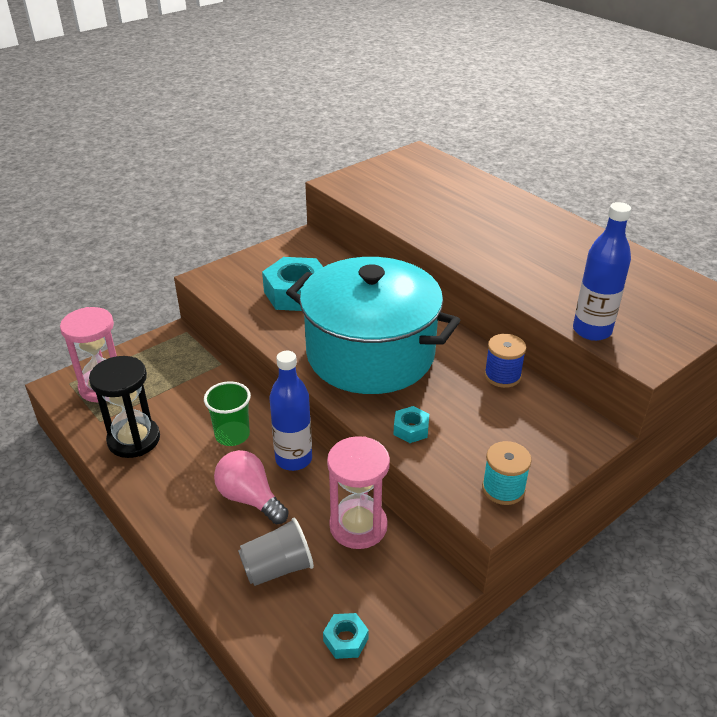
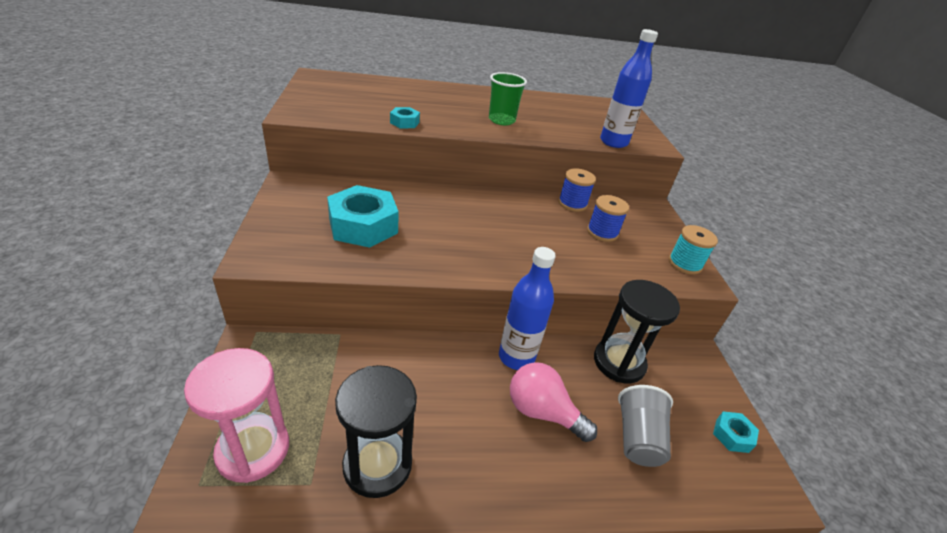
camera: 60 degrees left, 0 degrees up
(232, 435) = (449, 380): green cup -> green cup (501, 120)
(250, 498) = (542, 412): pink light bulb -> pink light bulb turned 45 degrees clockwise
(358, 526) = (619, 362): pink hourglass -> black hourglass
(370, 354) = (492, 237): turquoise pot -> none
(411, 429) = (597, 266): turquoise nut -> turquoise nut (404, 122)
(477, 413) = (602, 232): none -> blue spool

